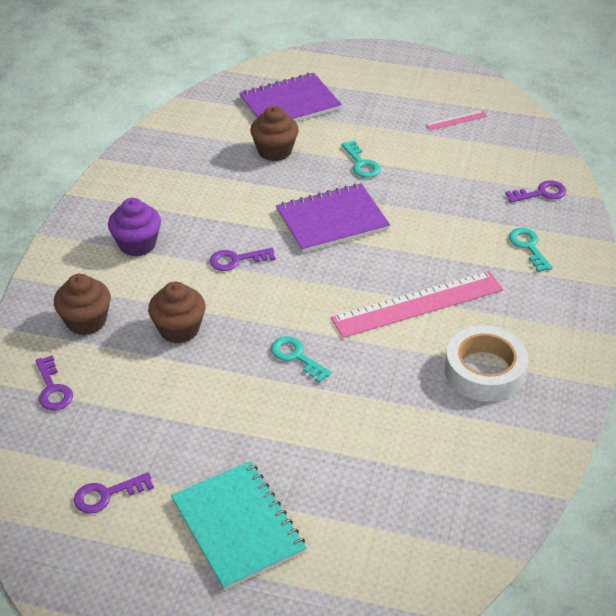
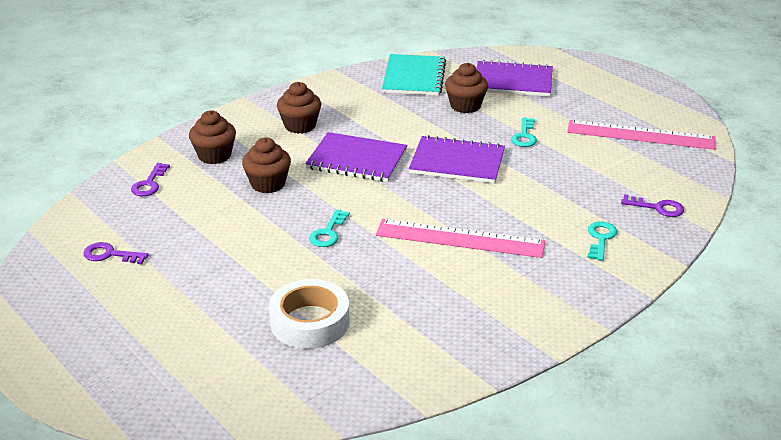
camera: 35 degrees right, 10 degrees down
(137, 244) = (300, 126): purple cupcake -> brown cupcake
(236, 260) = (357, 160): purple key -> purple notebook
(238, 526) = (167, 311): turquoise notebook -> turquoise notebook (414, 77)
(296, 357) = (328, 233): turquoise key -> turquoise key turned 150 degrees counterclockwise
(456, 120) = (640, 135): pink ruler -> pink ruler, size x2.33
(484, 371) = (461, 302): white tape -> white tape (310, 322)

